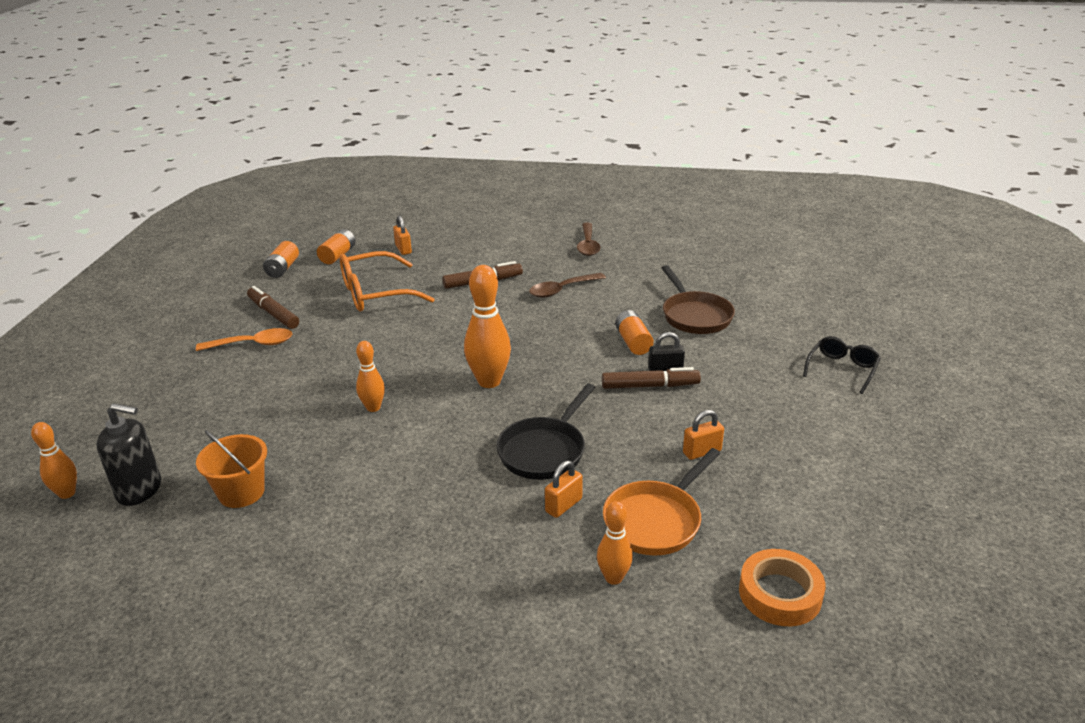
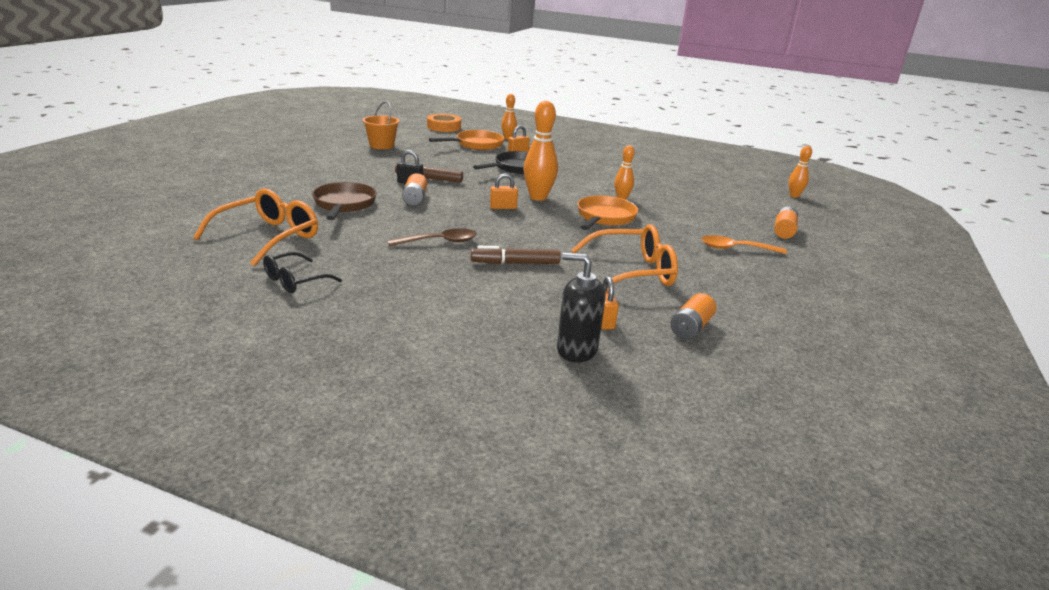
camera: 170 degrees left, 5 degrees down
(139, 490) = (751, 190): black soap dispenser -> black soap dispenser (576, 350)
(241, 492) = (691, 181): orange bucket -> orange bucket (381, 145)
(273, 314) = (733, 271): brown marker -> none
(282, 268) = (755, 321): orange battery -> orange battery (784, 231)
(399, 362) = (604, 217): none -> orange pan
(588, 245) = (366, 282): brown spoon -> none
(702, 452) = (430, 155): orange padlock -> orange padlock (503, 207)
(707, 265) = (267, 237): none -> orange glasses
(842, 369) = (292, 165): black glasses -> black glasses (295, 281)

